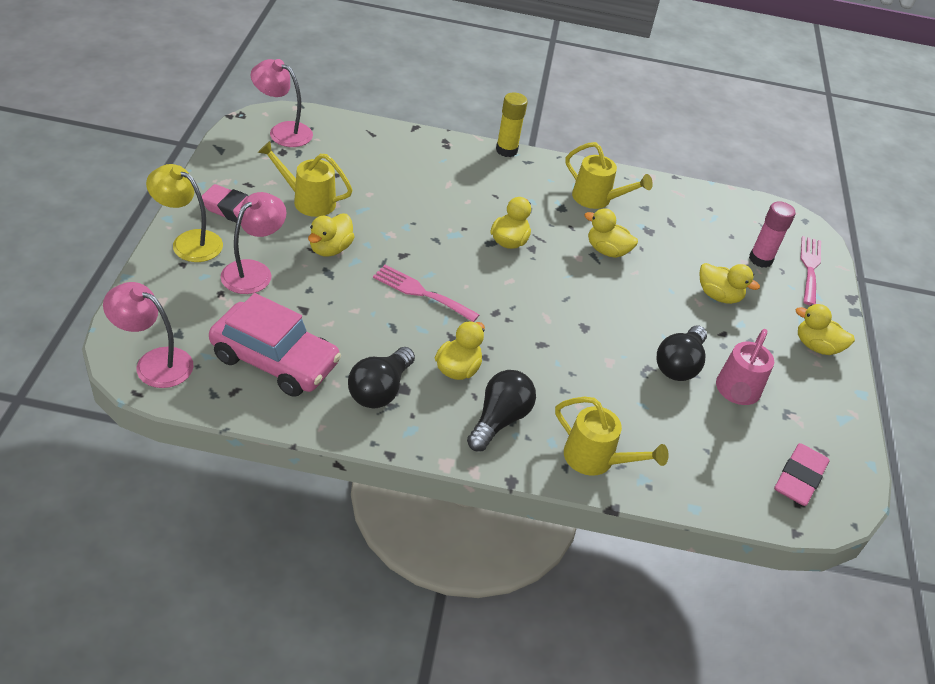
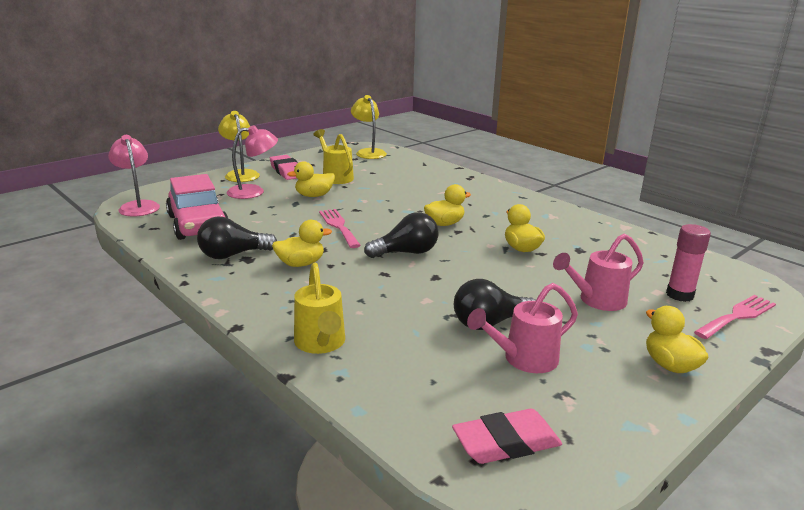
camera: 45 degrees right, 20 degrees down
(283, 131) = (368, 152): pink lamp -> yellow lamp
(499, 420) = (285, 295): black light bulb -> black light bulb (406, 253)
(506, 150) = (512, 189): yellow glue stick -> none
(597, 199) = (554, 225): yellow watering can -> none
(718, 296) = (596, 300): yellow duck -> pink watering can

